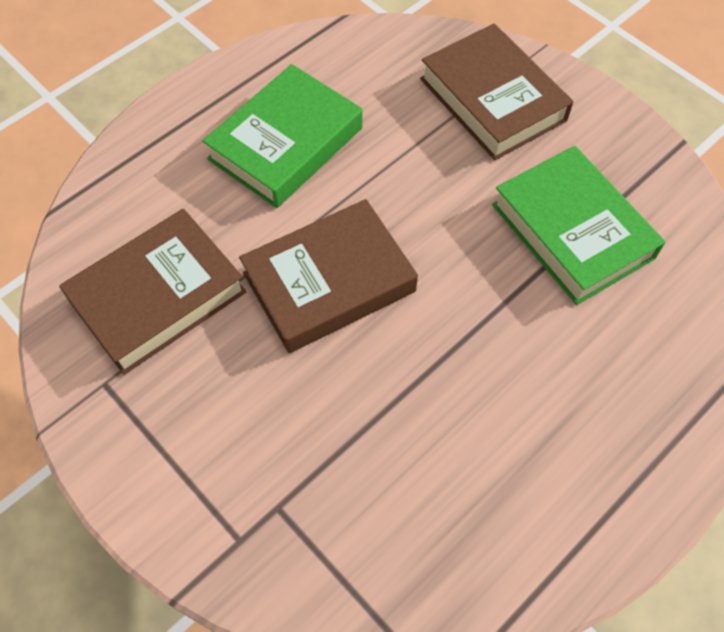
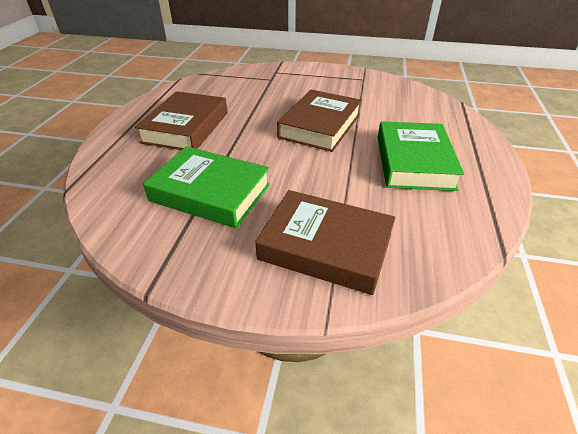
camera: 145 degrees right, 20 degrees down
(157, 296) = (380, 99): brown book -> brown book (186, 127)

